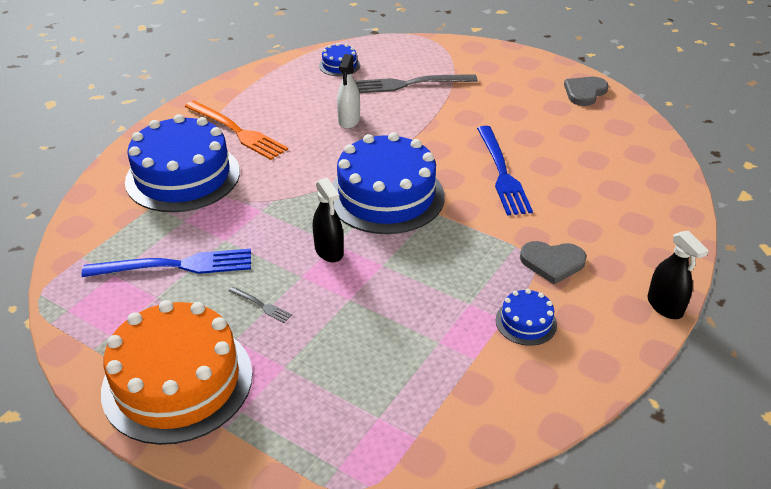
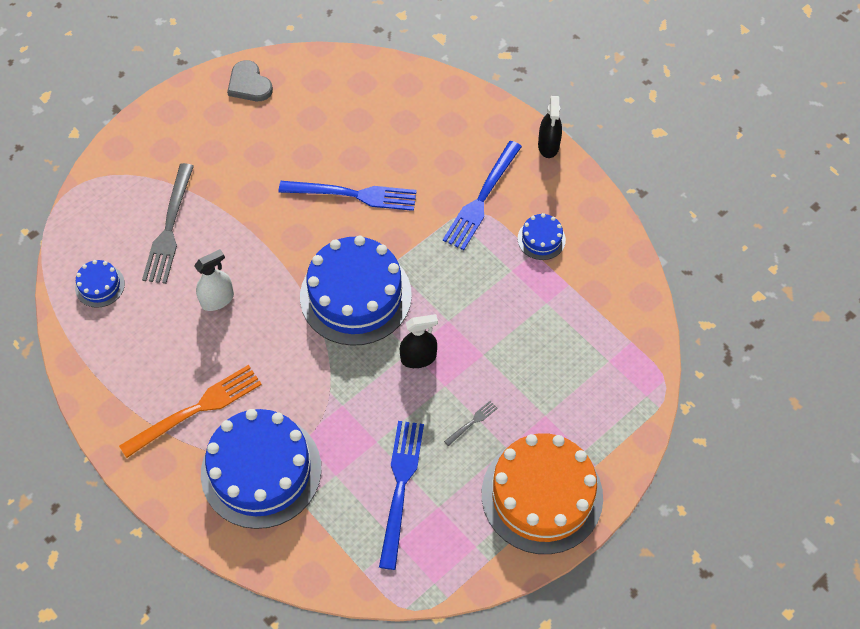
camera: 75 degrees left, 20 degrees up
(349, 120) = (217, 299): white spray bottle -> white spray bottle turned 60 degrees counterclockwise
(552, 262) = (482, 199): grey heart -> blue fork
(664, 306) = (548, 145): black spray bottle -> black spray bottle turned 105 degrees clockwise

